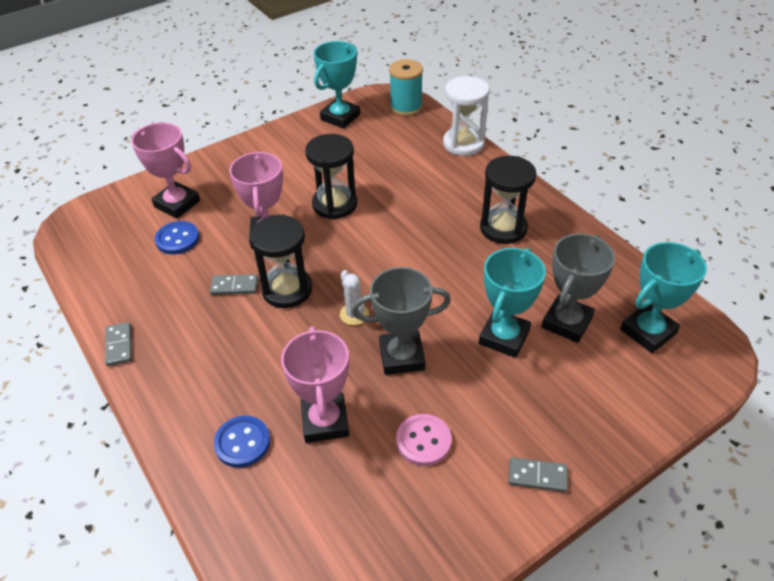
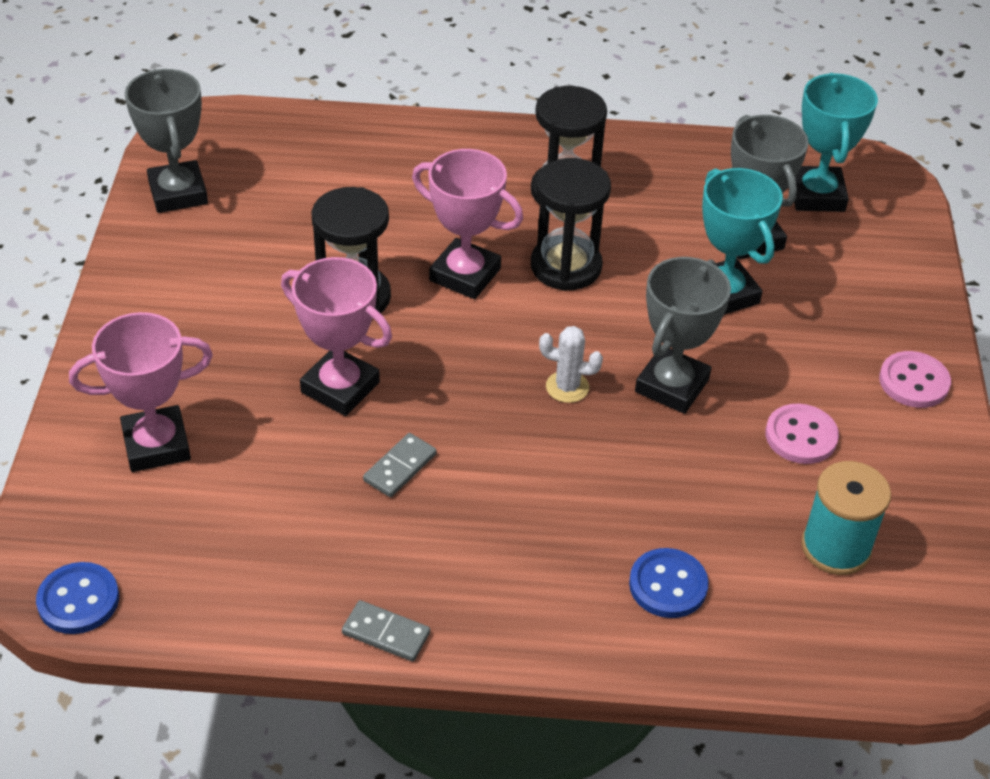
camera: 55 degrees left, 0 degrees up
(177, 239) = (236, 479): blue button -> blue button (78, 600)
(287, 290) = (461, 422): black hourglass -> black hourglass (566, 266)
(325, 421) = (703, 498): pink trophy -> pink trophy (465, 275)
(340, 117) = (178, 193): turquoise trophy -> grey trophy
(406, 107) = (240, 127): turquoise spool -> turquoise spool (835, 547)
(463, 144) = (380, 128): white hourglass -> none
(537, 476) = (914, 382): grey domino -> pink button

